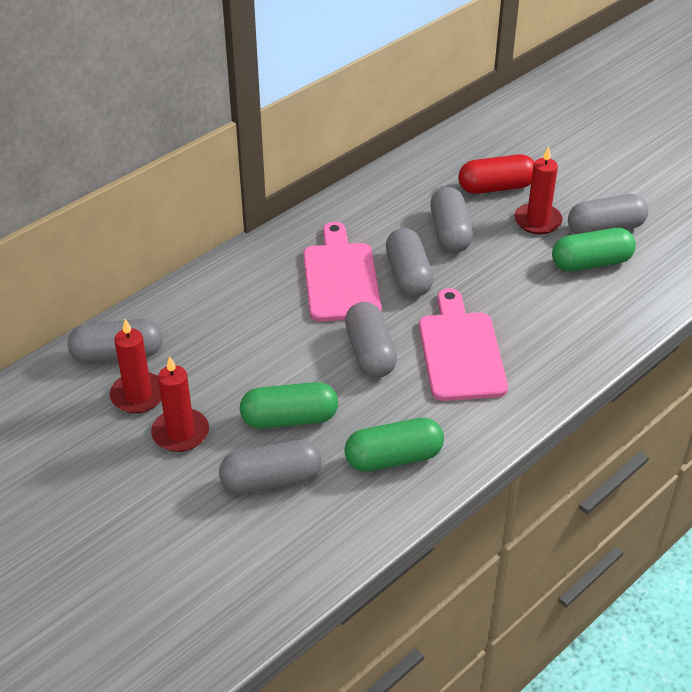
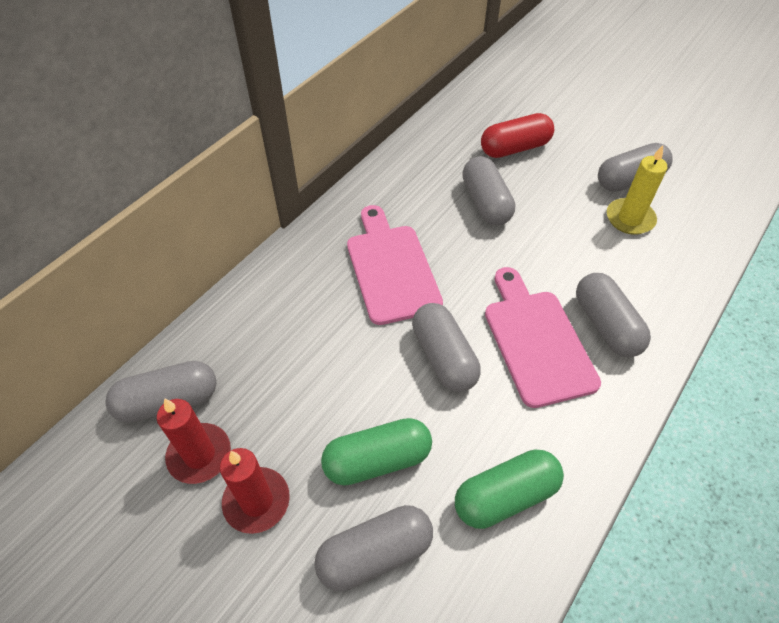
camera: 10 degrees left, 10 degrees up
(408, 275) = (458, 257): grey capsule -> grey capsule (606, 325)
(537, 221) = (564, 179): red candle -> none
(591, 263) = (630, 219): green capsule -> yellow candle

